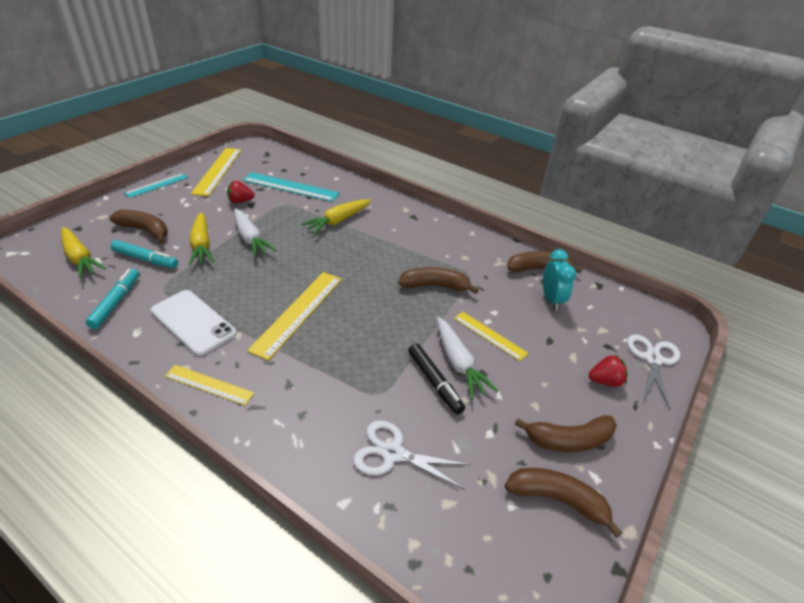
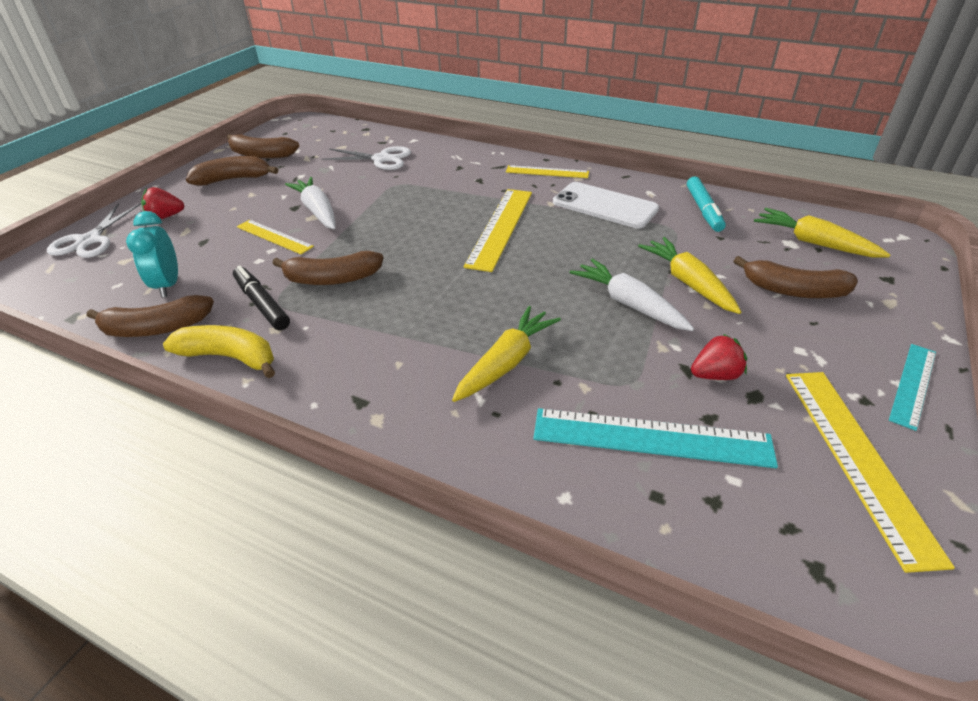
camera: 175 degrees right, 0 degrees up
(145, 259) = (735, 254): turquoise marker -> none
(434, 382) = (344, 196): black marker -> black marker (262, 304)
(485, 245) = (230, 357): none -> yellow banana

